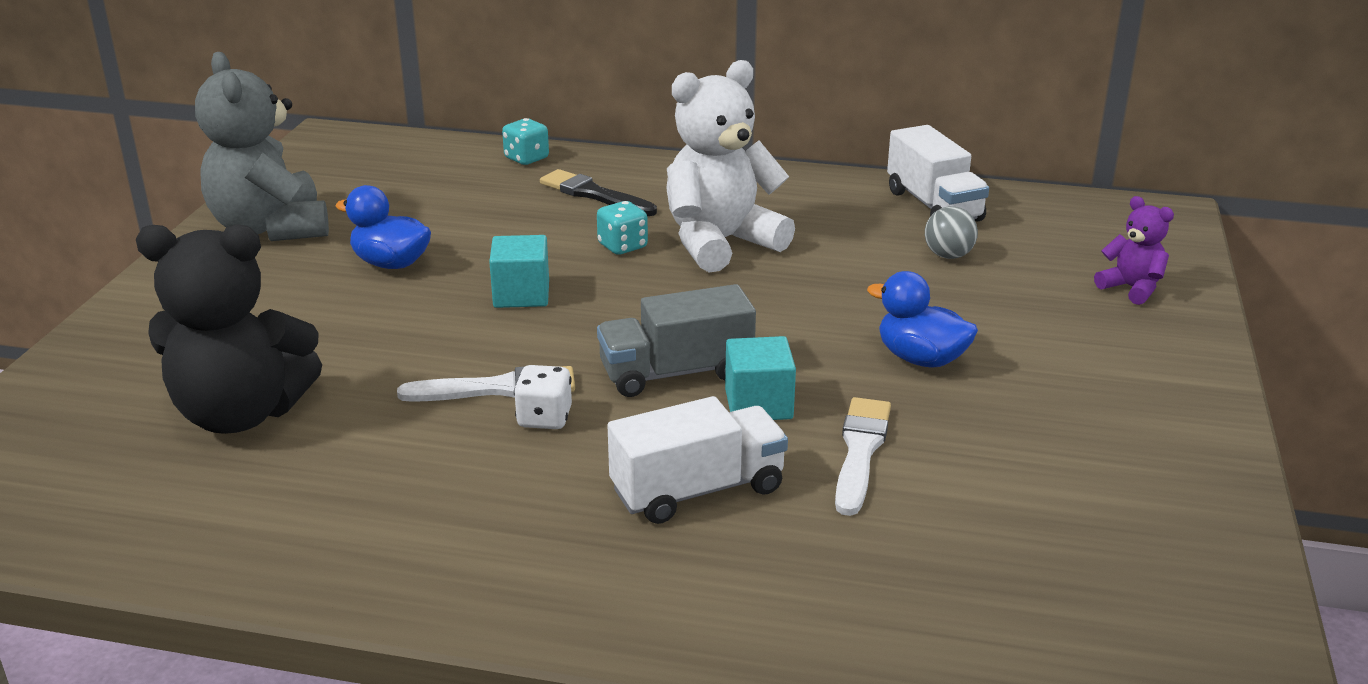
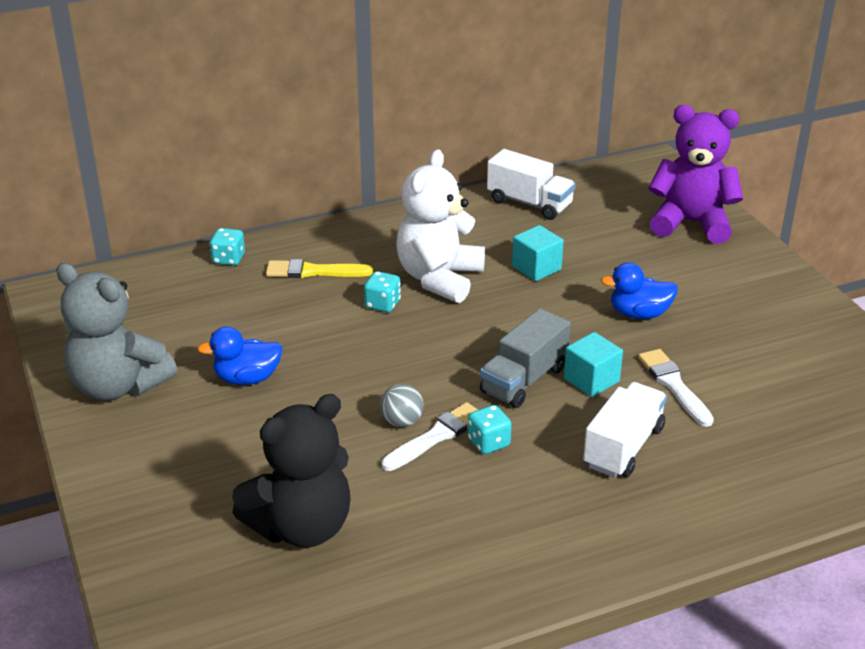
camera: 35 degrees left, 5 degrees up
(521, 294) = (365, 365): turquoise cube -> turquoise cube (536, 268)
(544, 418) = (488, 443): white dice -> turquoise dice
(594, 194) = (313, 271): black brush -> yellow brush
(948, 255) = (576, 237): grey ball -> grey ball (402, 422)
(1131, 288) = (691, 223): purple teddy bear -> purple teddy bear, size x2.05

